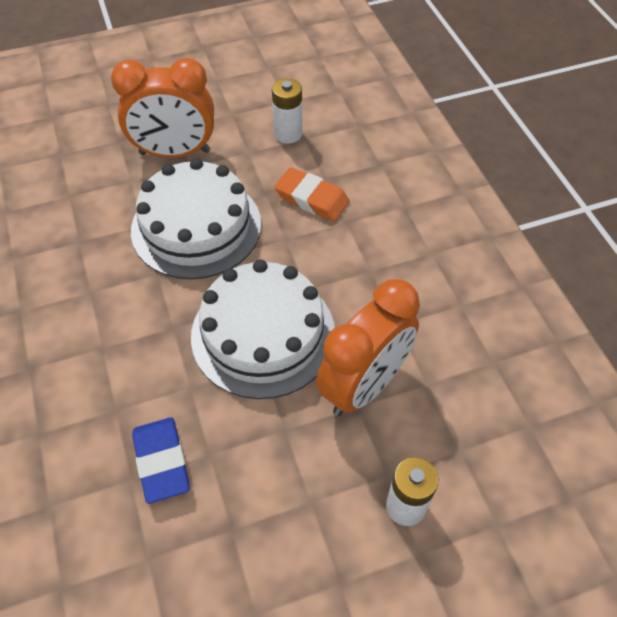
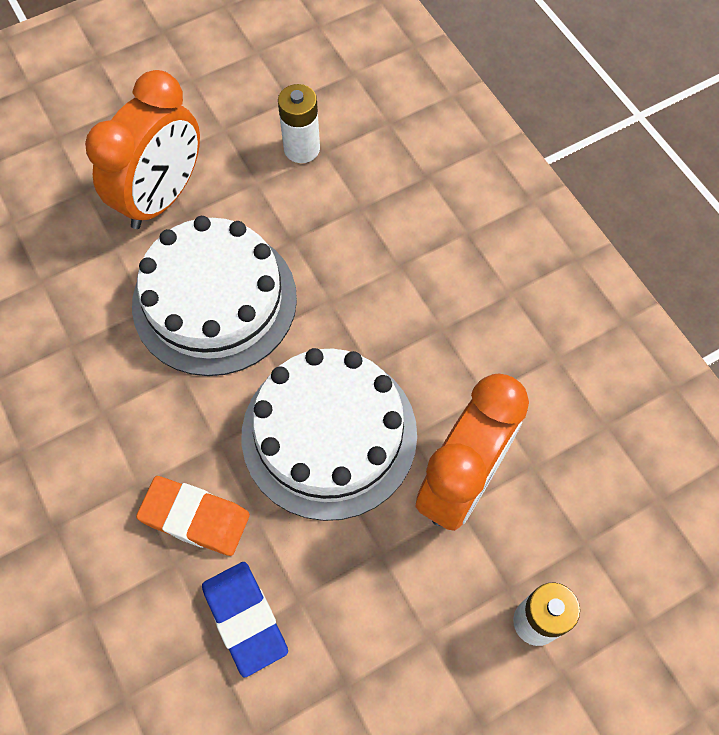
camera: 10 degrees left, 10 degrees up
(175, 152) = (162, 197): orange clock -> orange clock turned 45 degrees counterclockwise
(312, 199) = (351, 239): orange eraser -> orange eraser (195, 518)

